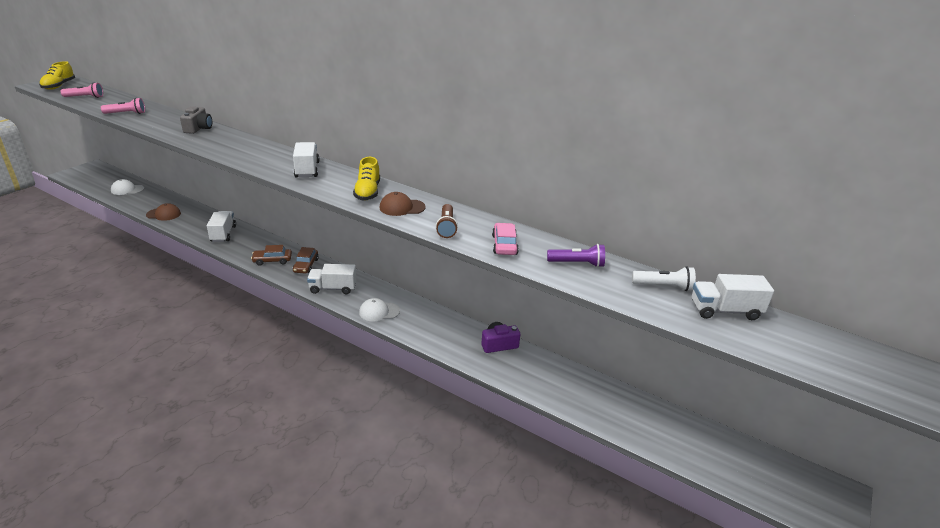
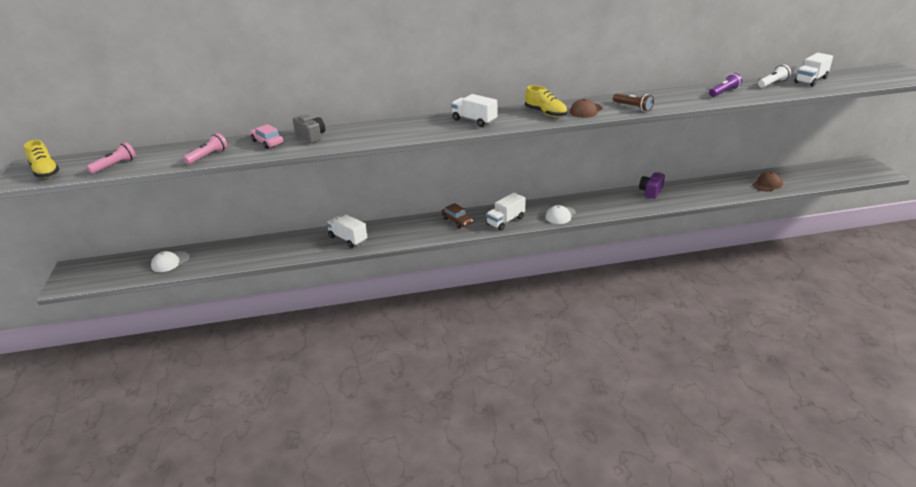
camera: 40 degrees left, 0 degrees up
(163, 214) = (259, 256): brown cap -> brown cap (767, 184)
(272, 260) = (427, 231): brown car -> none
(504, 245) = (678, 101): pink car -> pink car (267, 142)

